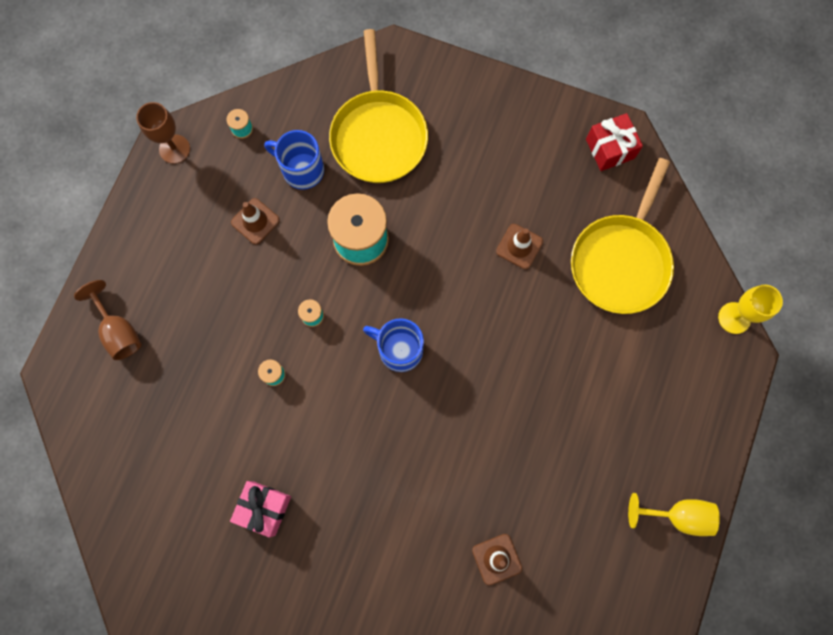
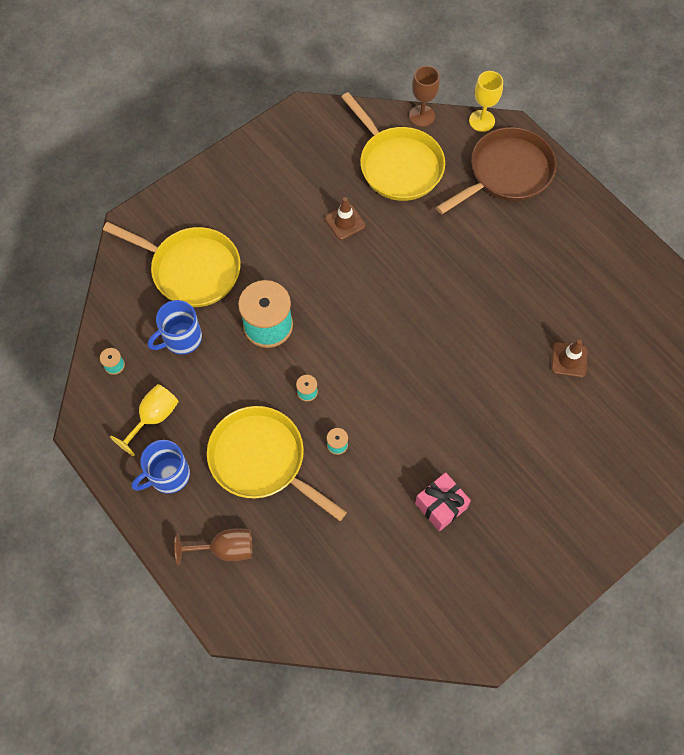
camera: 60 degrees left, 10 degrees down
(174, 149) = (94, 426): brown goblet -> brown goblet (421, 116)
(221, 314) = (262, 460): none -> yellow pan
(255, 221) = (201, 395): brown traffic cone -> none
(399, 349) = (373, 344): blue mug -> blue mug (168, 475)
(610, 149) = (309, 126): red gift -> none
(678, 515) = (600, 229): yellow goblet -> yellow goblet (153, 417)
(684, 379) = (506, 173): none -> brown pan

